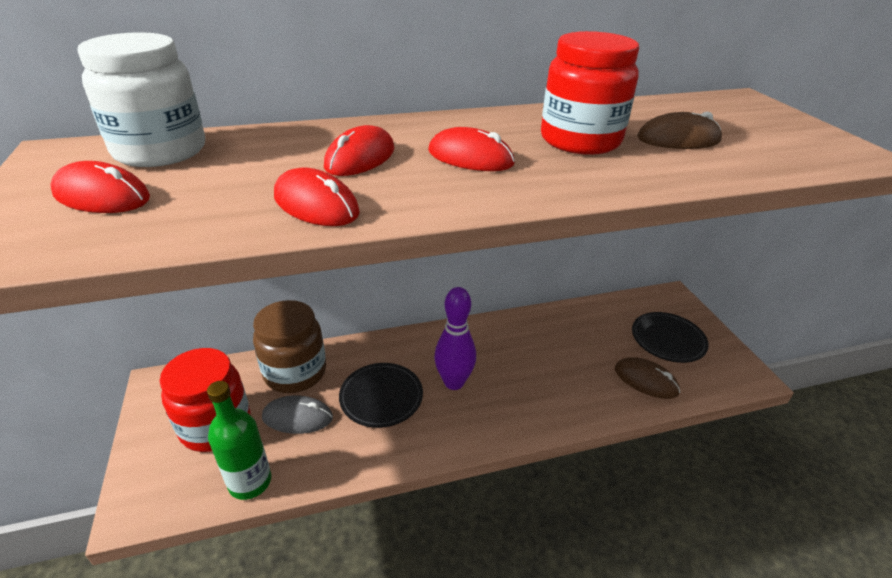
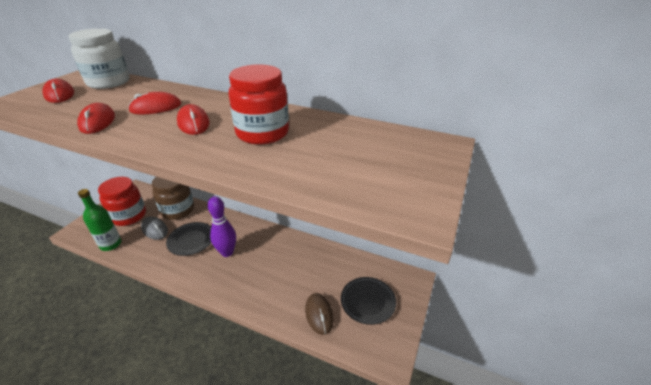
camera: 40 degrees right, 0 degrees up
(678, 139) = (317, 152): brown mouse -> none

